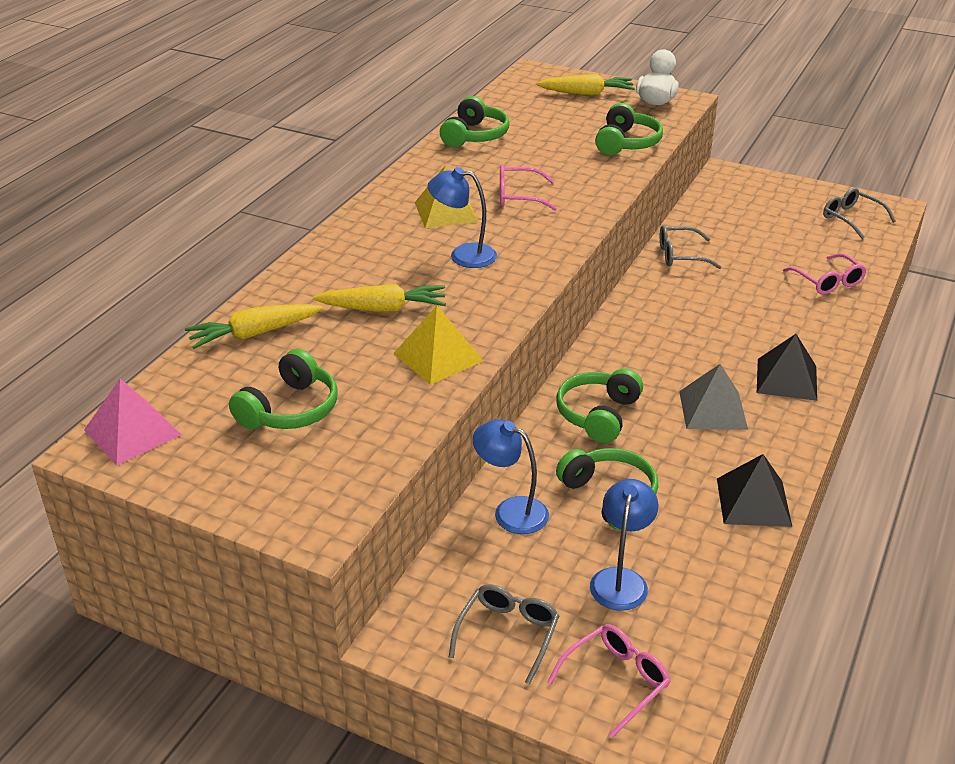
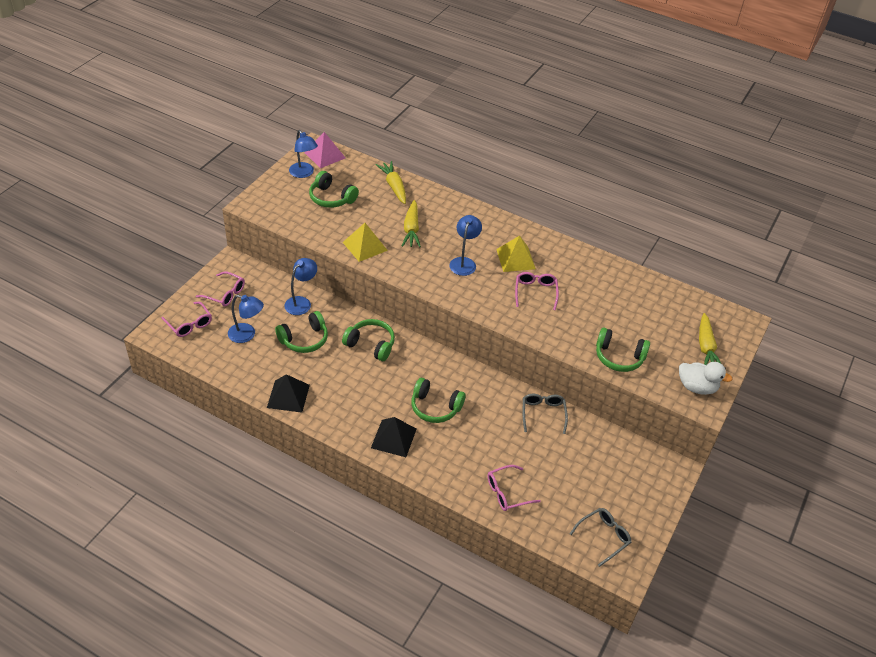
camera: 90 degrees right, 10 degrees up
(199, 457) = (304, 173): none -> blue lamp
(474, 136) = (623, 279): green headphones -> green headphones (435, 407)
(508, 634) = (225, 294): grey glasses -> pink glasses
(713, 410) = (368, 395): grey pyramid -> none

